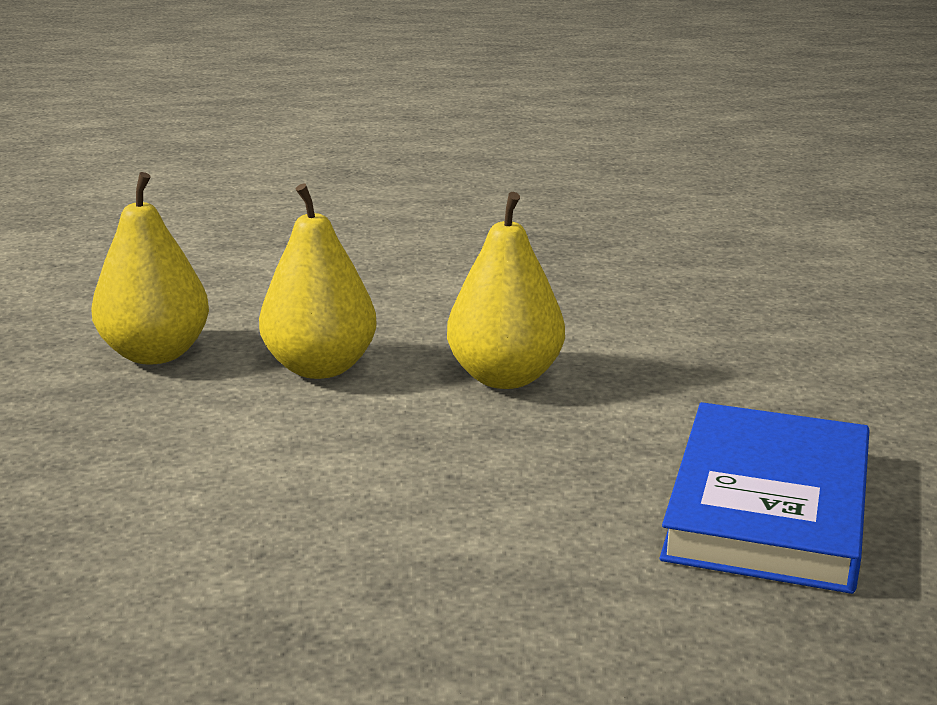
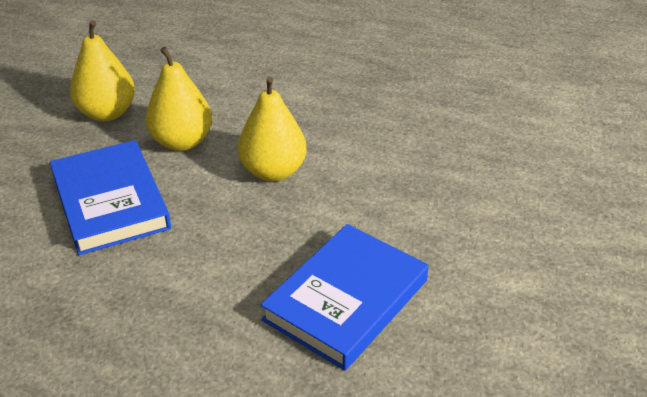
camera: 20 degrees right, 15 degrees up
(259, 463) = (110, 202): none -> blue book

